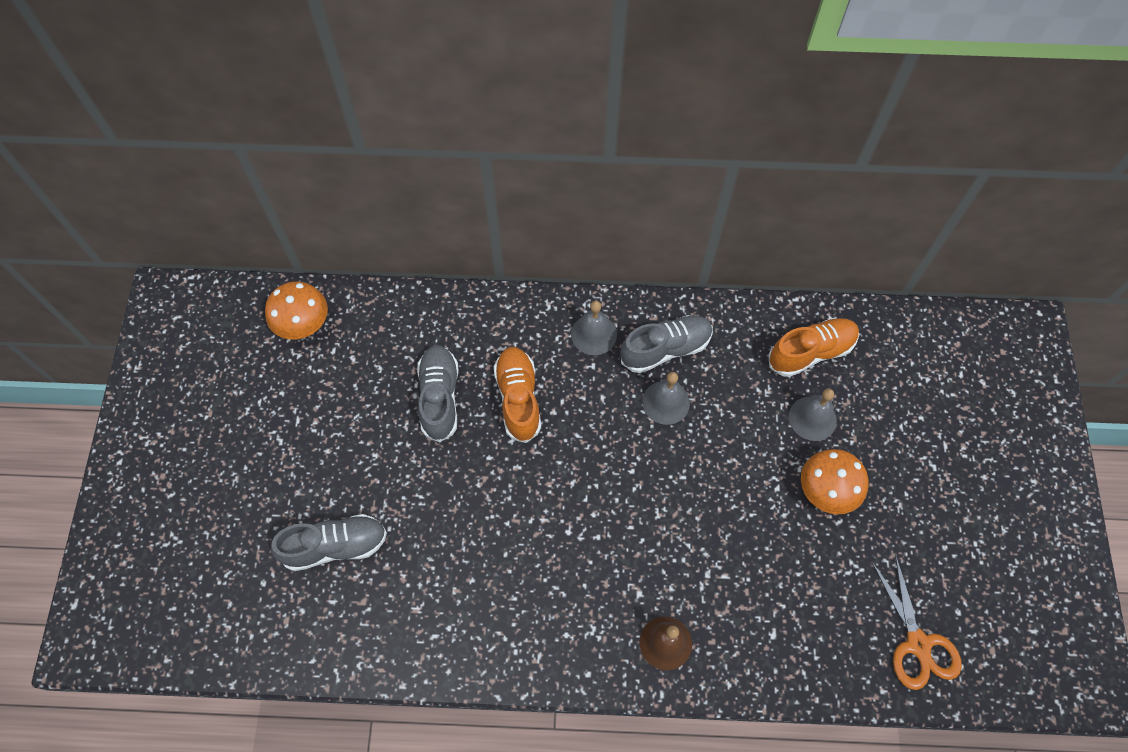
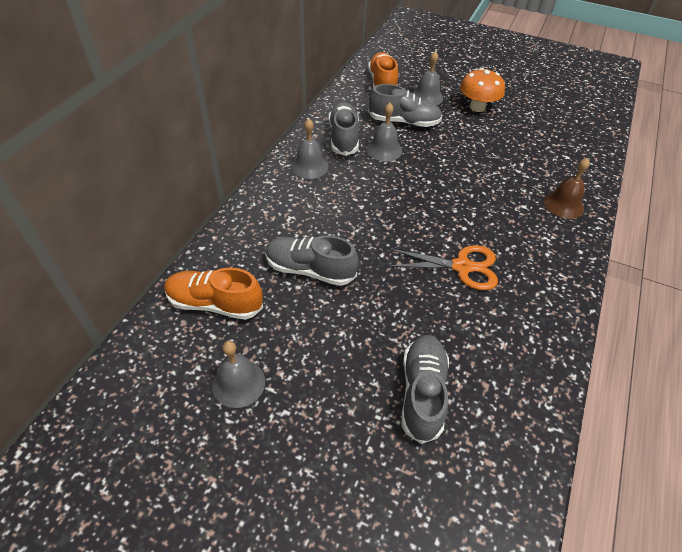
camera: 70 degrees left, 15 degrees down
(294, 393) = (238, 383): none -> grey bell
(303, 324) = (165, 353): orange mushroom -> none
(518, 399) = (339, 222): orange shoe -> orange shoe (215, 303)
(737, 406) = (403, 122): none -> grey shoe
(918, 644) = (583, 107): orange scissors -> orange scissors (462, 267)

